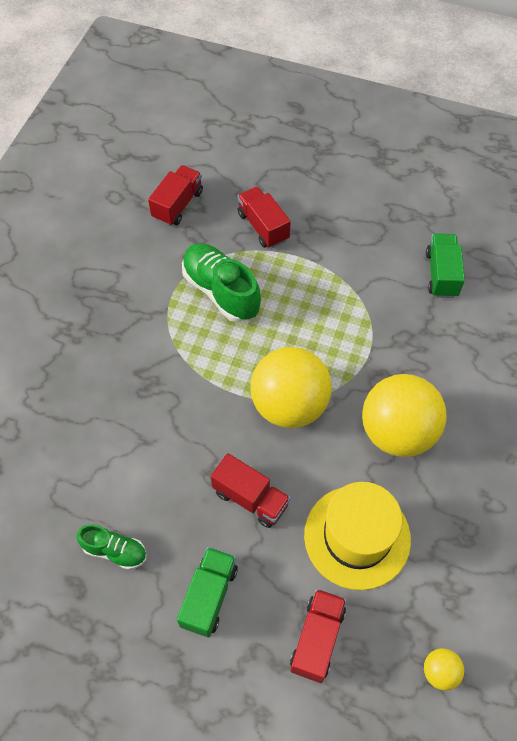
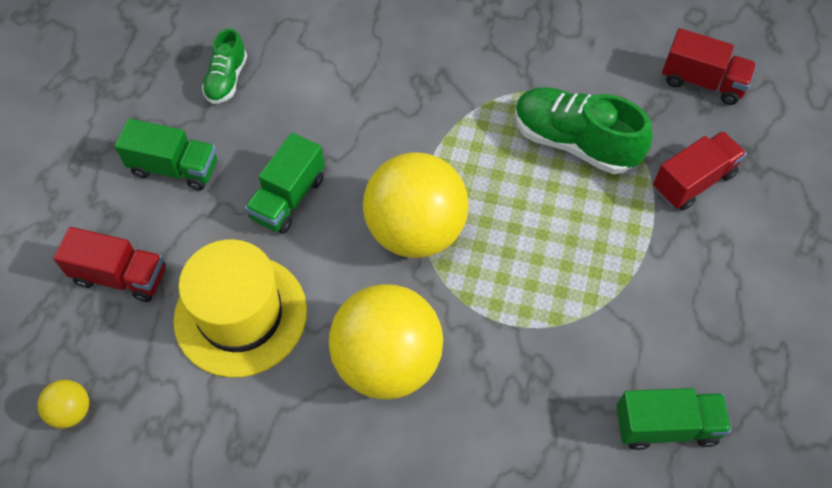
camera: 85 degrees right, 0 degrees up
(221, 291) = (574, 142): green shoe -> green shoe turned 105 degrees counterclockwise
(250, 498) = (288, 198): red truck -> green truck

